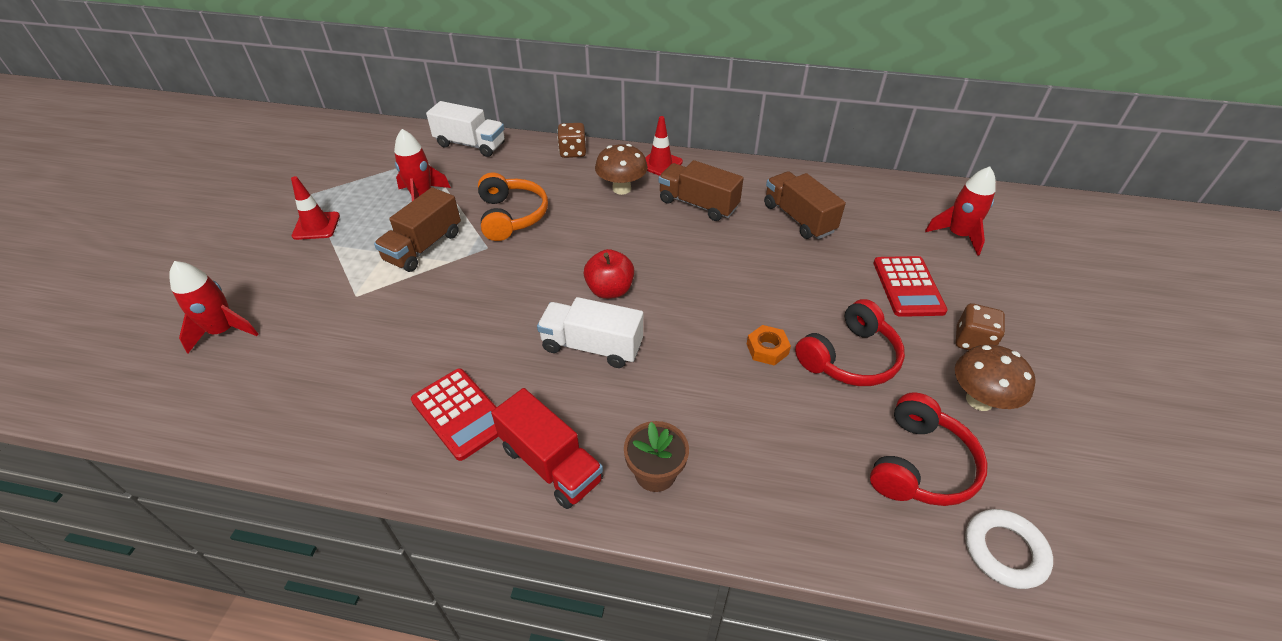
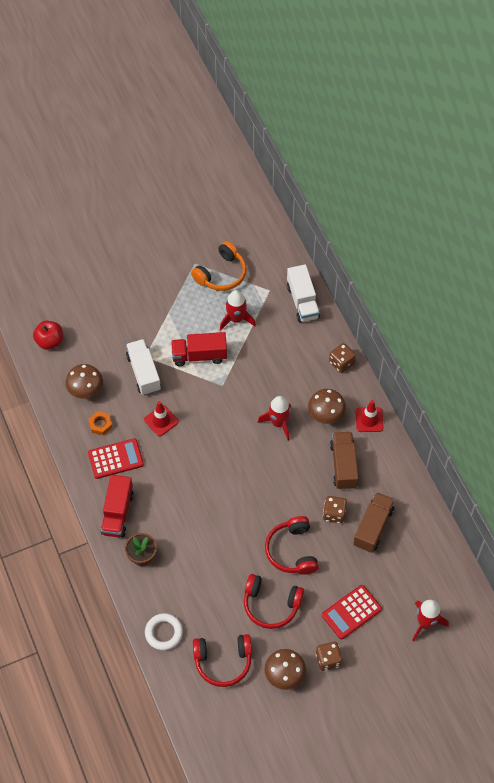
camera: 55 degrees right, 15 degrees up
(223, 331) = (85, 323): red rocket -> red rocket (278, 423)
(314, 388) = (86, 390): none -> brown mushroom
(316, 226) = (174, 291): red traffic cone -> red traffic cone (161, 420)
(424, 247) = (199, 355): brown truck -> red truck
(460, 413) = (116, 459): red calculator -> red calculator turned 120 degrees counterclockwise
(512, 216) = (256, 377): orange headphones -> orange headphones (221, 274)
(592, 346) = (192, 484): white truck -> white truck (144, 373)
(610, 290) = (235, 466): red apple -> red apple (50, 341)
(755, 239) = (334, 514): none -> brown dice
(767, 349) = (249, 564): orange nut -> orange nut (100, 425)
(779, 298) = (292, 551): none -> red headphones
(1004, 551) = (199, 709): white ring -> white ring (164, 633)

